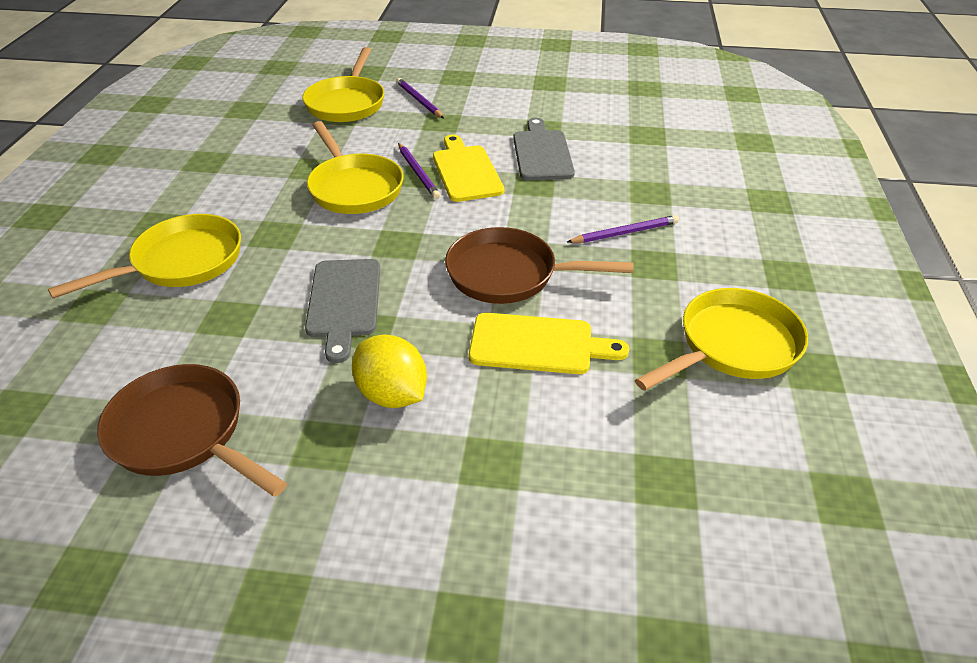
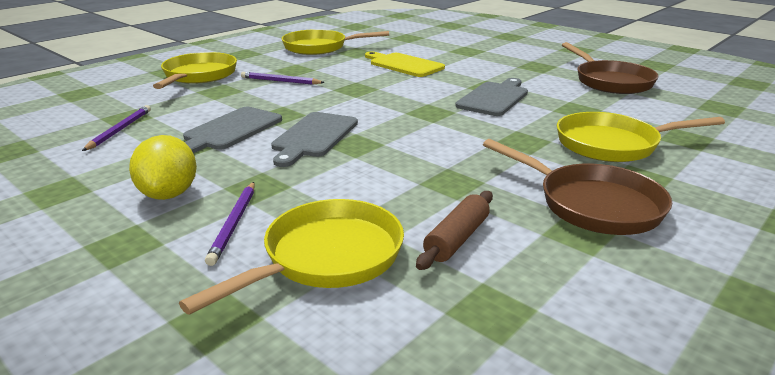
camera: 145 degrees left, 15 degrees down
(282, 133) = (457, 239): none -> brown rolling pin
(354, 188) = (426, 153): yellow pan -> yellow pan (198, 76)
(392, 394) = (494, 69): yellow lemon -> yellow lemon (169, 194)
(418, 173) = (355, 147): purple pencil -> purple pencil (120, 130)
(466, 171) = (313, 137): yellow cutting board -> grey cutting board
(509, 274) = (379, 84): brown pan -> brown pan (592, 204)

